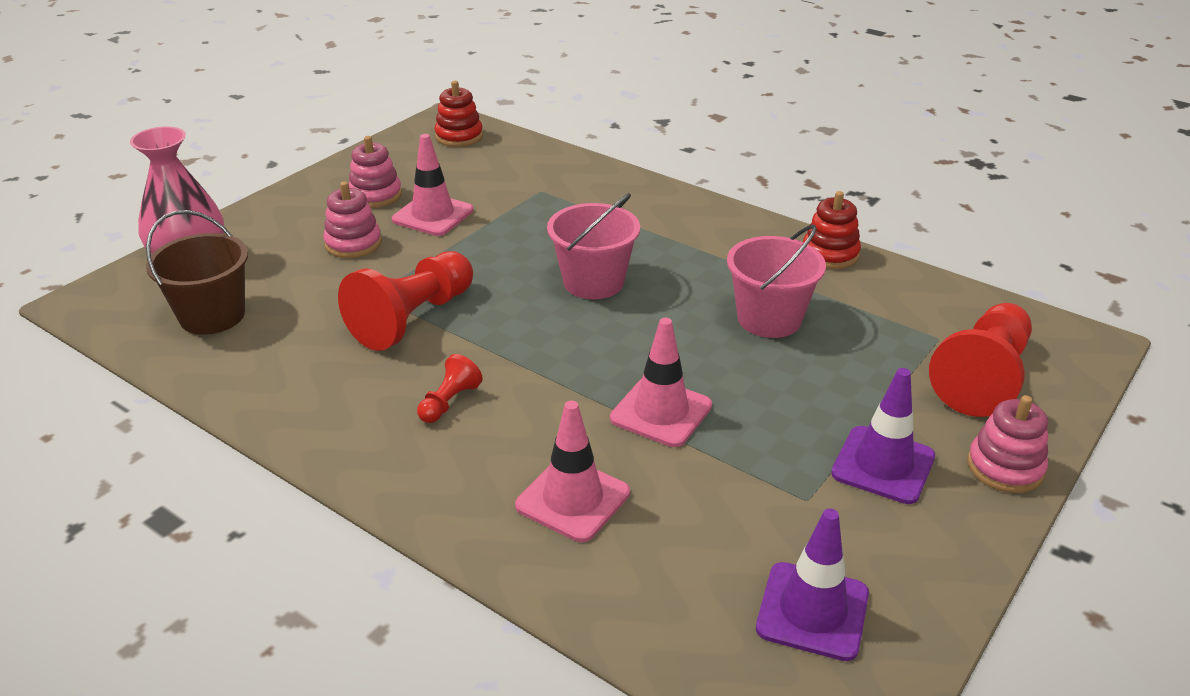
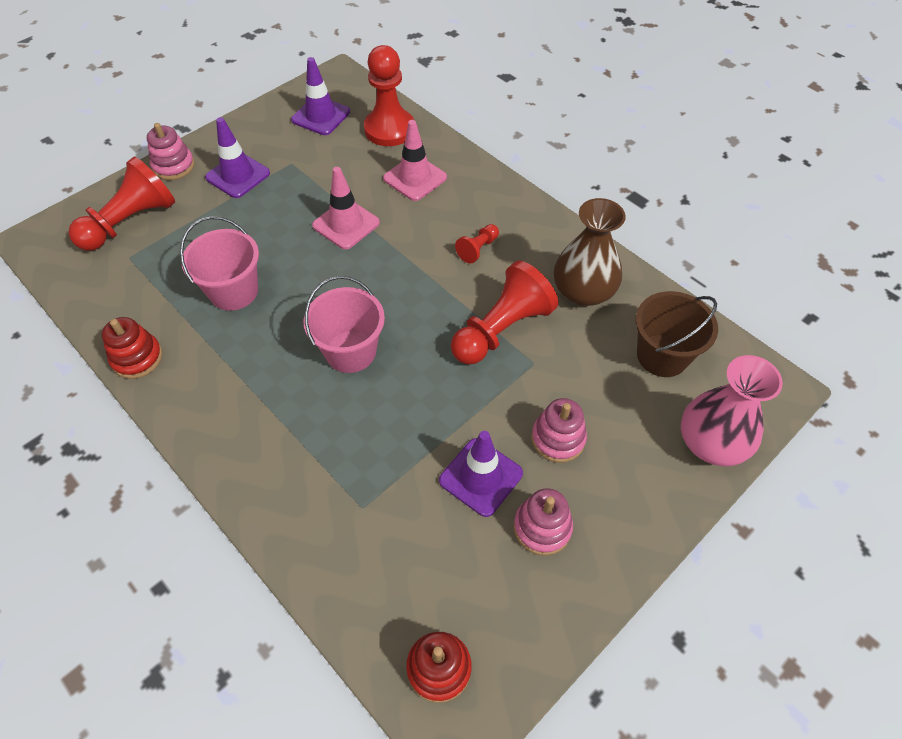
camera: 170 degrees left, 20 degrees up
(297, 368) = (583, 291): none -> brown vase
(433, 215) = (481, 477): pink traffic cone -> purple traffic cone
(654, 597) = (389, 129): none -> red pawn

